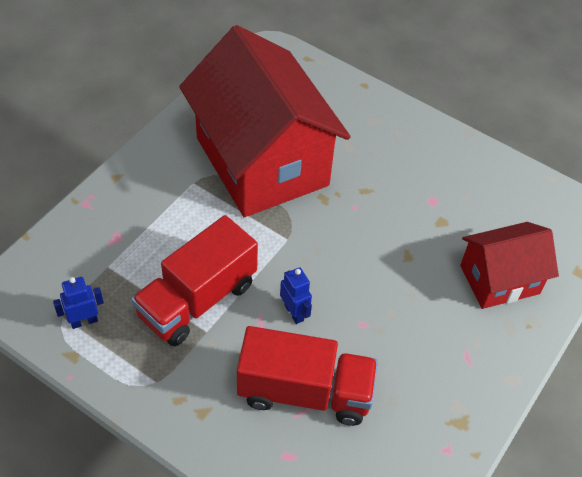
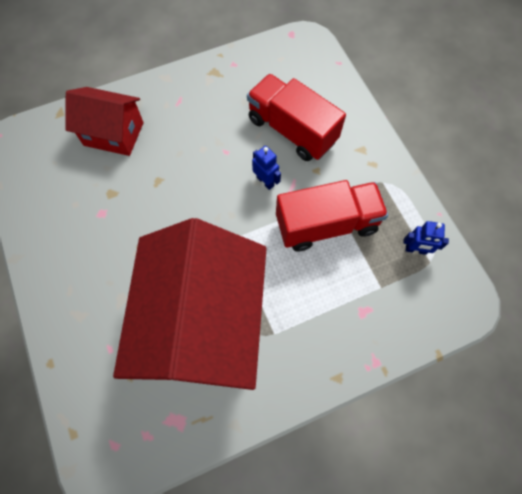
camera: 145 degrees left, 15 degrees up
(294, 312) = (265, 181): blue robot -> blue robot turned 135 degrees clockwise

